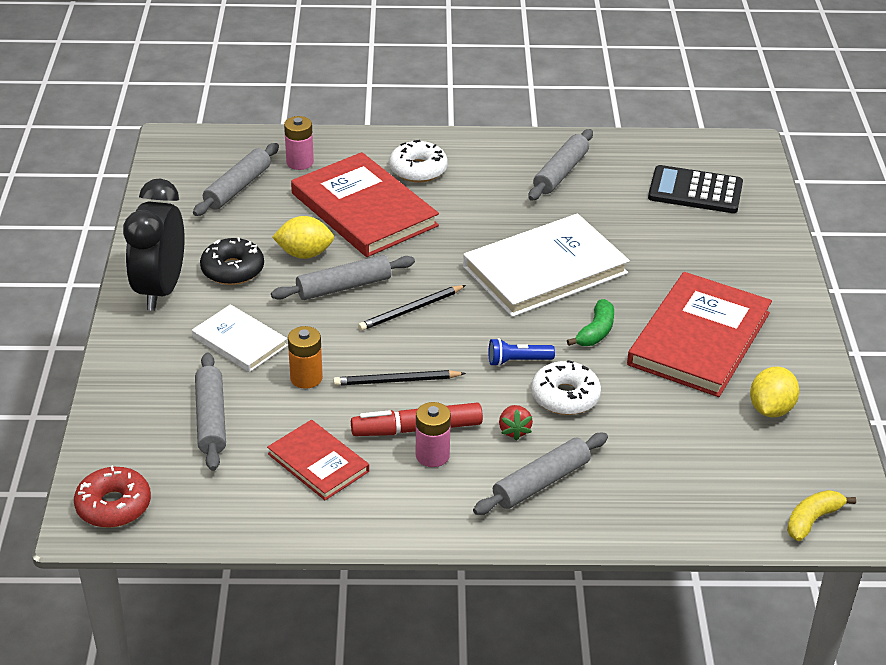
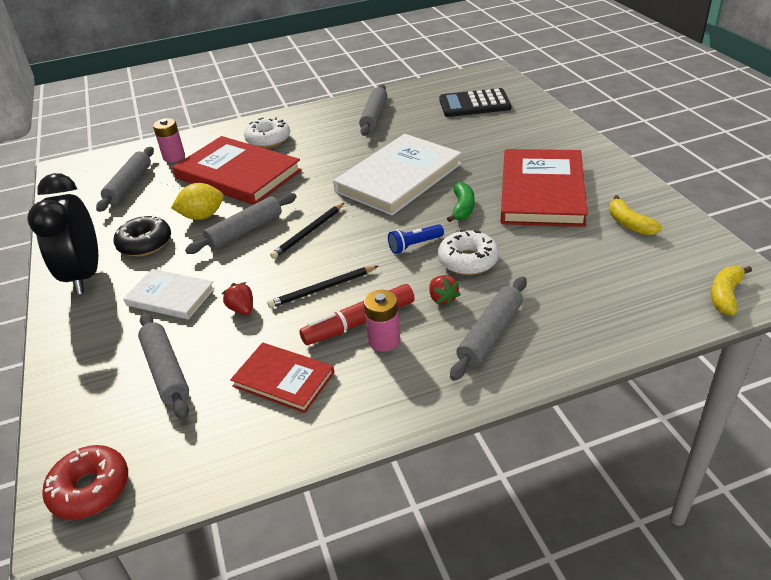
camera: 15 degrees left, 0 degrees up
(306, 378) = (242, 309): orange battery -> red strawberry
(770, 409) = (629, 224): yellow lemon -> yellow banana

